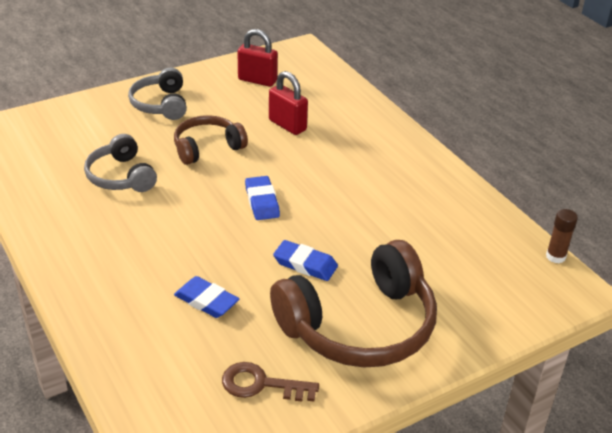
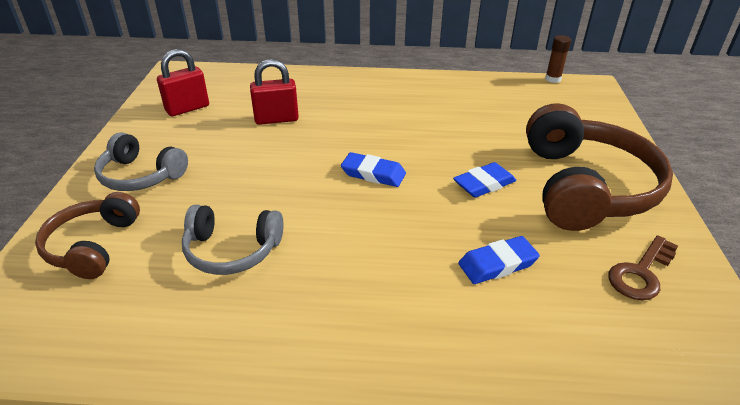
camera: 55 degrees left, 0 degrees up
(207, 147) = (254, 174): brown headphones -> brown headphones (93, 246)

